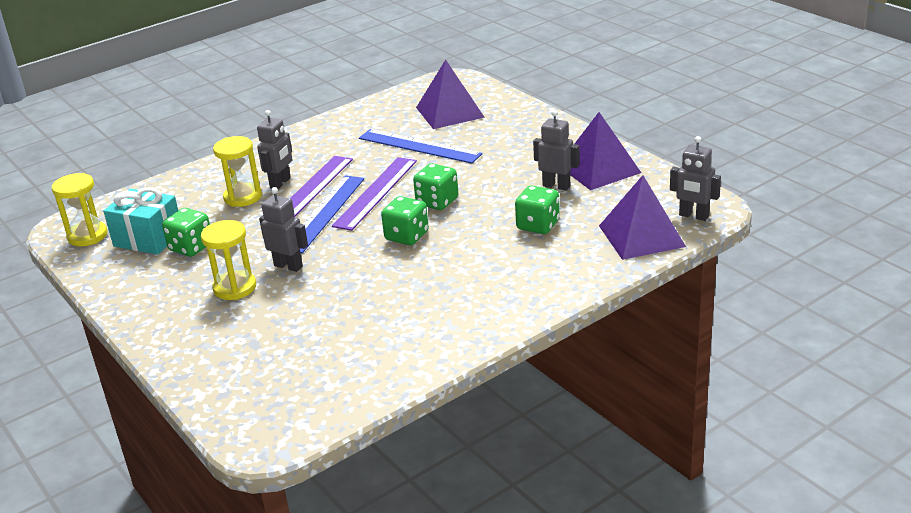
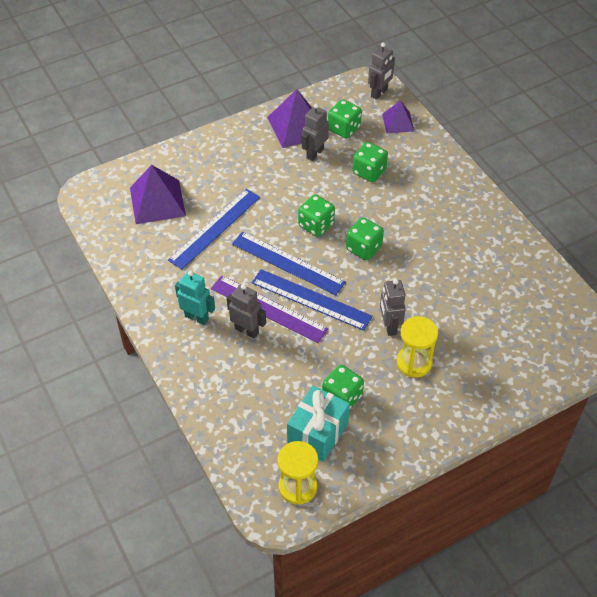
camera: 85 degrees left, 20 degrees up
(243, 197) = (263, 360): yellow hourglass -> none
(288, 266) = (389, 326): grey robot -> grey robot turned 45 degrees counterclockwise
(297, 155) = (197, 317): none -> turquoise robot
(376, 193) = (288, 263): purple ruler -> blue ruler
(610, 199) = (344, 129): none -> green dice
(641, 236) = (398, 122): purple pyramid -> purple pyramid, size x0.60

